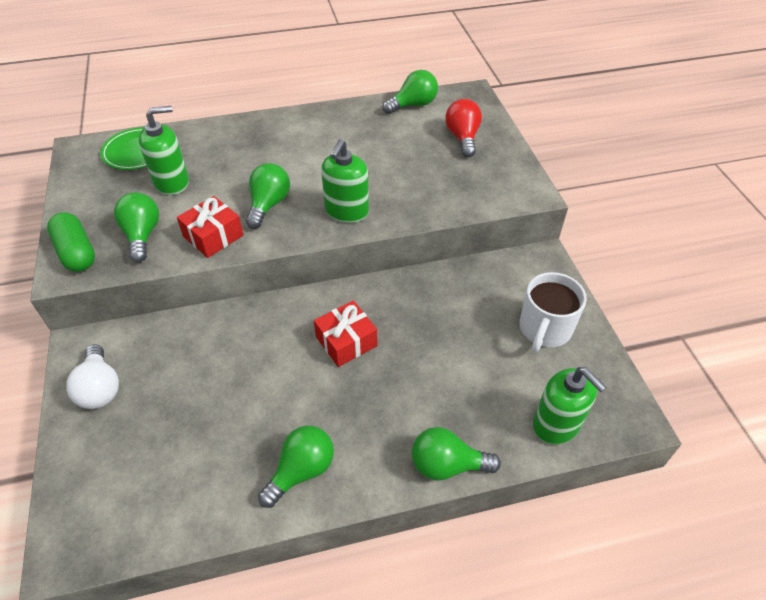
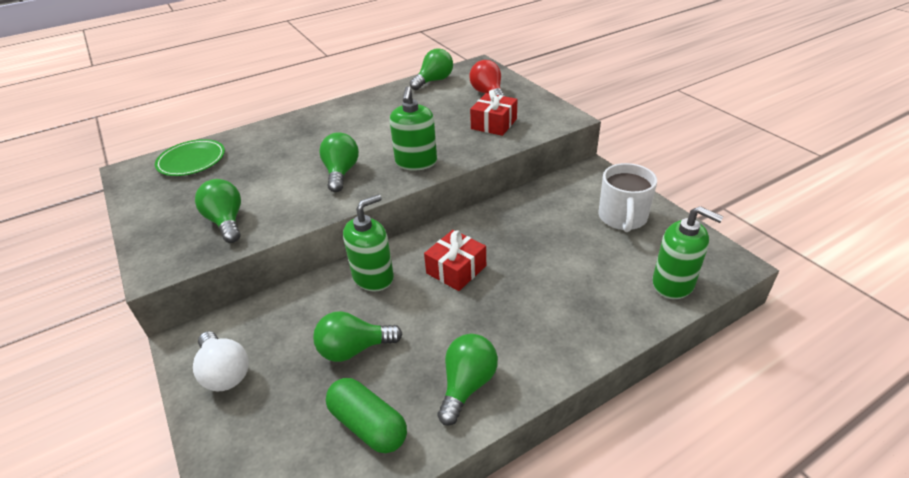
camera: 15 degrees left, 10 degrees down
(77, 252) = (162, 250): green capsule -> green capsule (368, 425)
(172, 182) = (238, 176): green soap dispenser -> green soap dispenser (373, 277)
(213, 236) = (299, 207): red gift -> red gift (494, 124)
(447, 465) = (599, 341): green light bulb -> green light bulb (354, 349)

